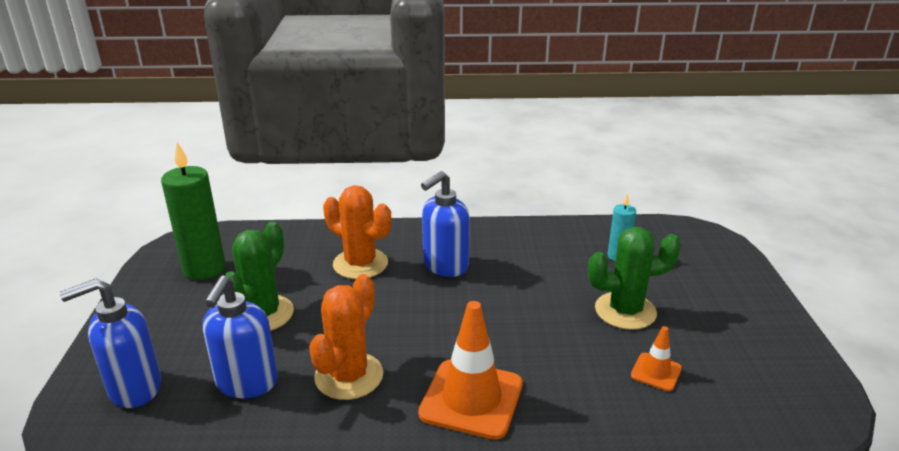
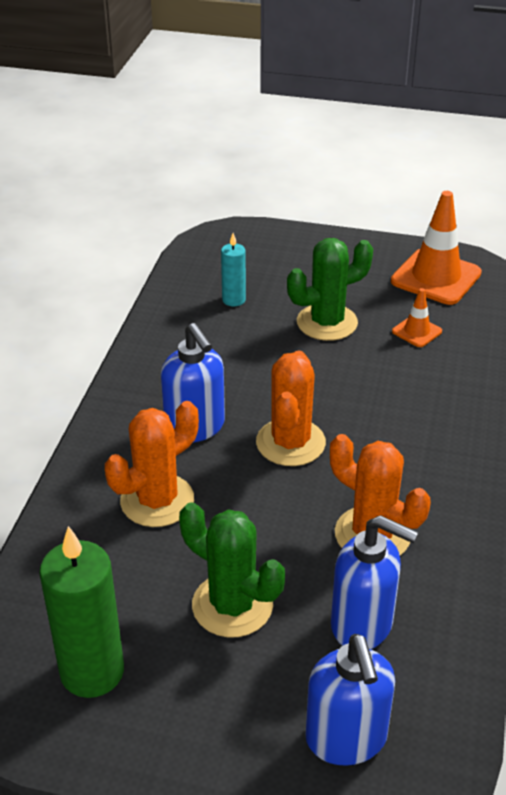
camera: 75 degrees left, 10 degrees up
(447, 314) = (290, 443): none -> orange cactus
(471, 399) = (426, 450): orange traffic cone -> orange traffic cone (436, 277)
(625, 311) = (327, 322): green cactus -> green cactus turned 60 degrees clockwise

